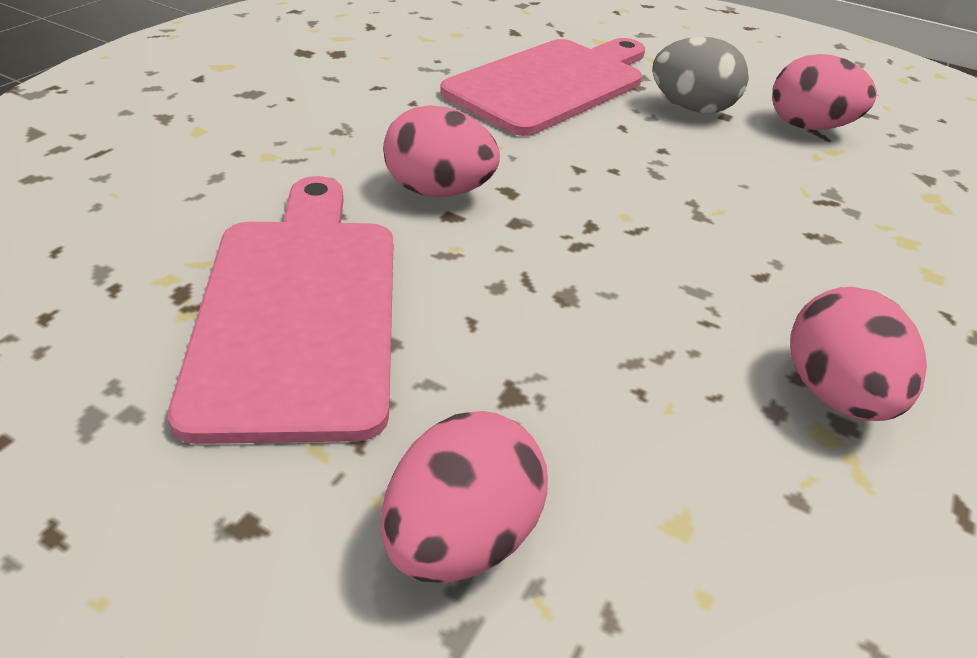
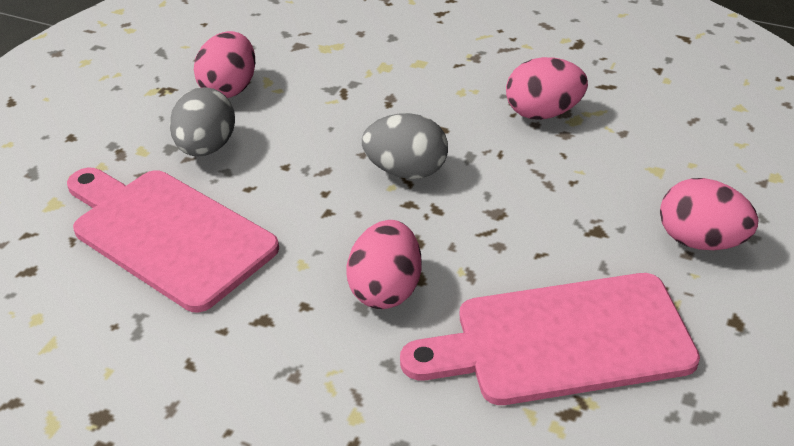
camera: 90 degrees left, 0 degrees up
(658, 230) = (406, 171): none -> grey egg

